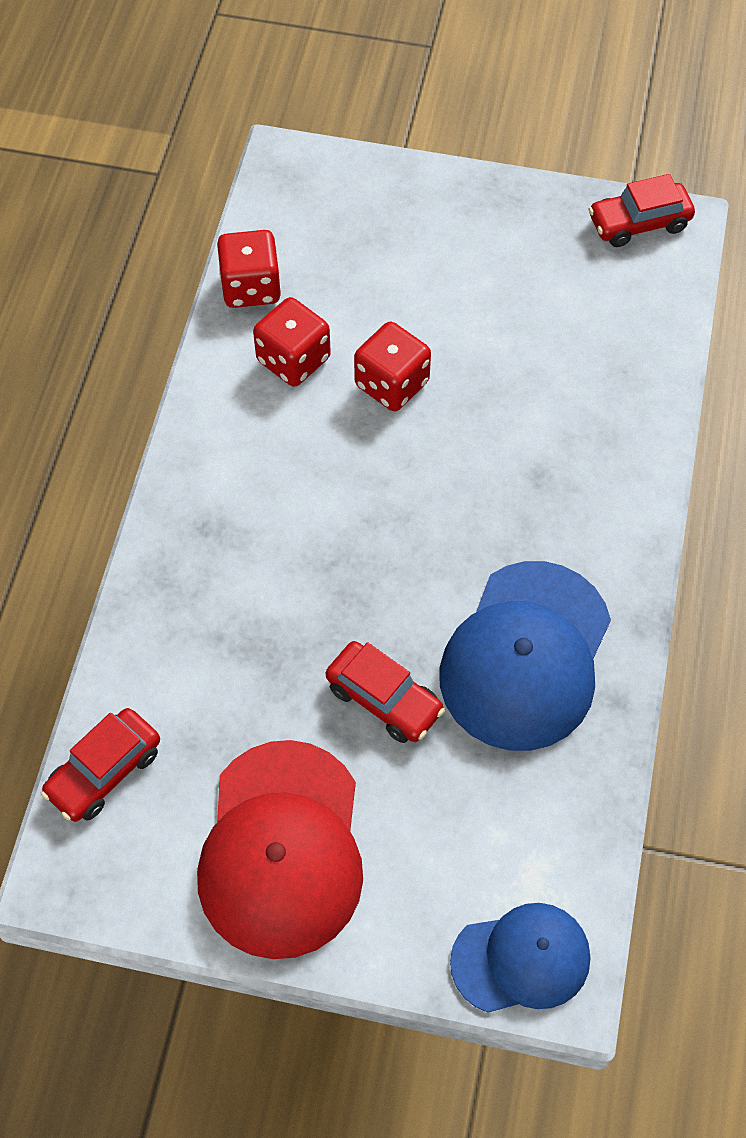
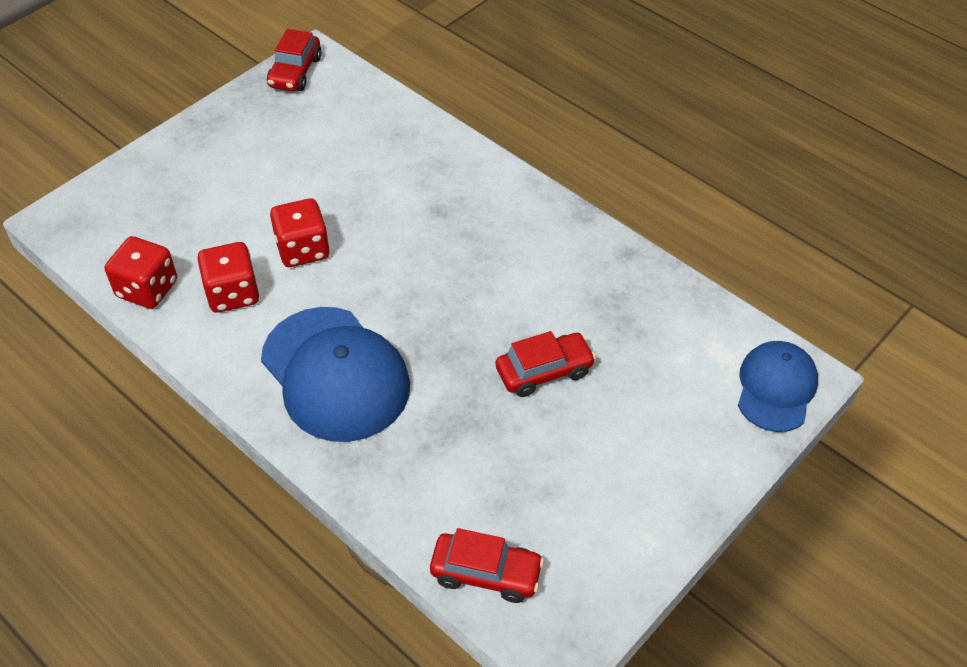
camera: 60 degrees left, 10 degrees down
(104, 772) = (486, 573): red car -> red car turned 60 degrees counterclockwise
(282, 849) = (620, 485): red cap -> none
(526, 656) = (565, 281): blue cap -> blue cap (335, 374)

